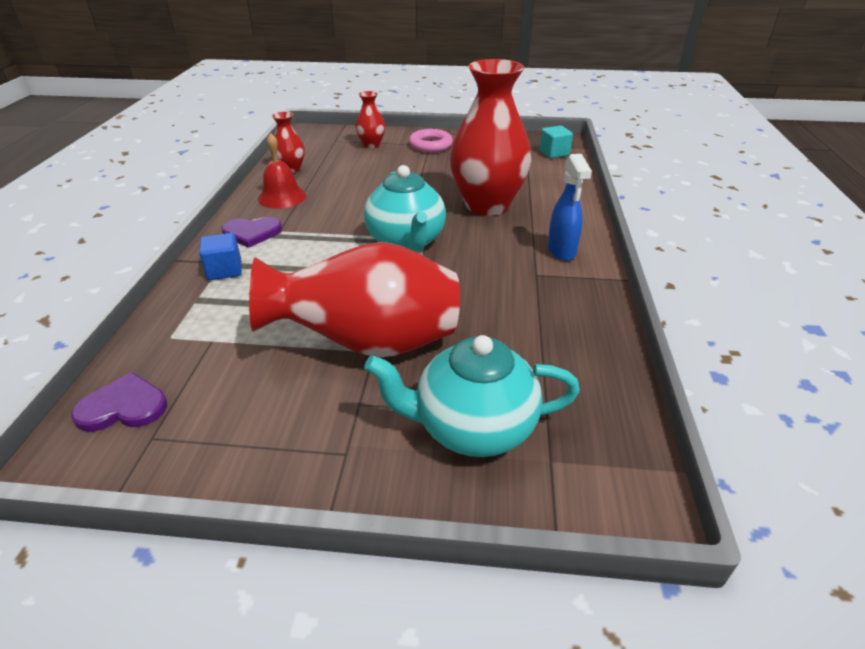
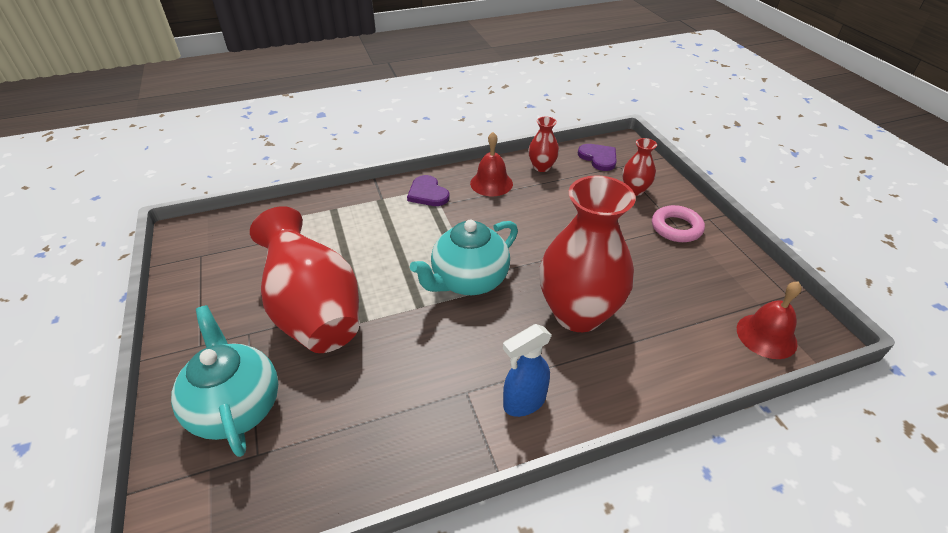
camera: 65 degrees right, 5 degrees up
(123, 407) = (222, 232): purple heart -> purple heart (598, 158)
(225, 270) = (372, 204): blue cube -> none
(554, 153) = (766, 336): turquoise cube -> red bell

